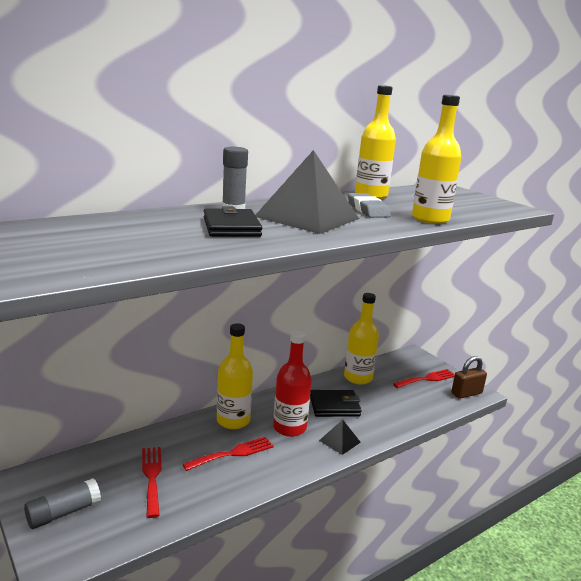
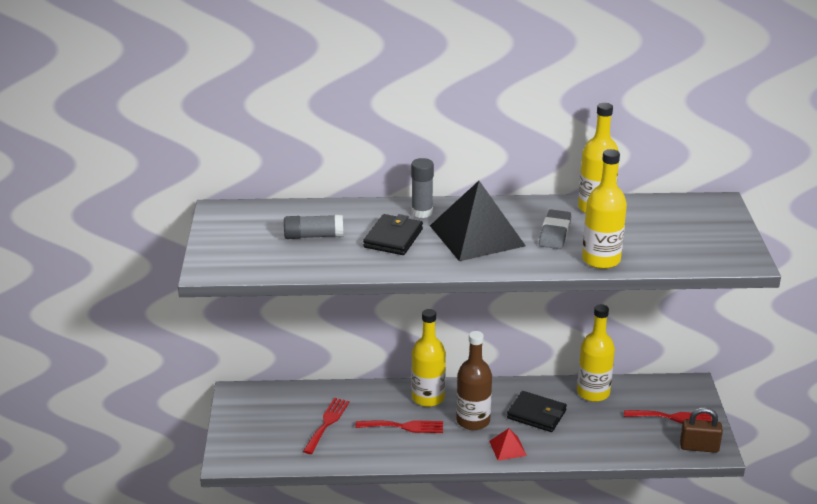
camera: 35 degrees right, 10 degrees up
(63, 513) = (250, 428): grey glue stick -> grey glue stick (313, 236)
(289, 427) = (473, 421): red bottle -> brown bottle
(339, 441) = (507, 448): black pyramid -> red pyramid

